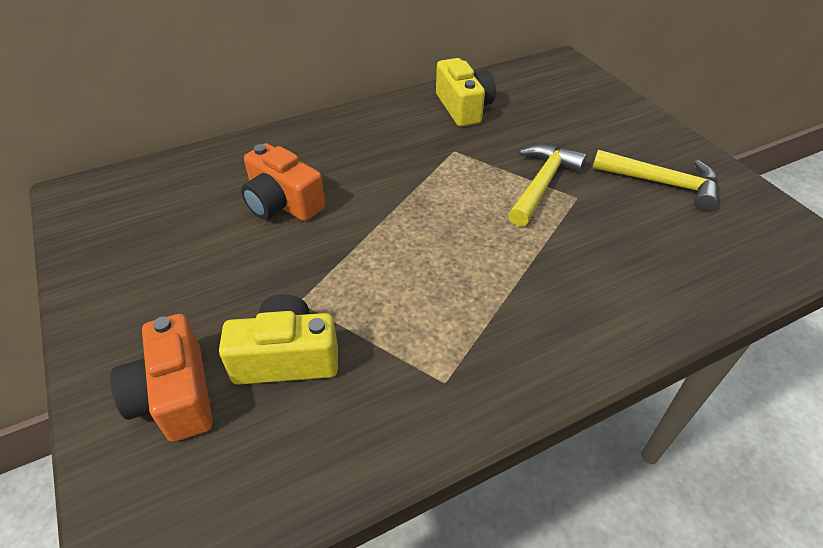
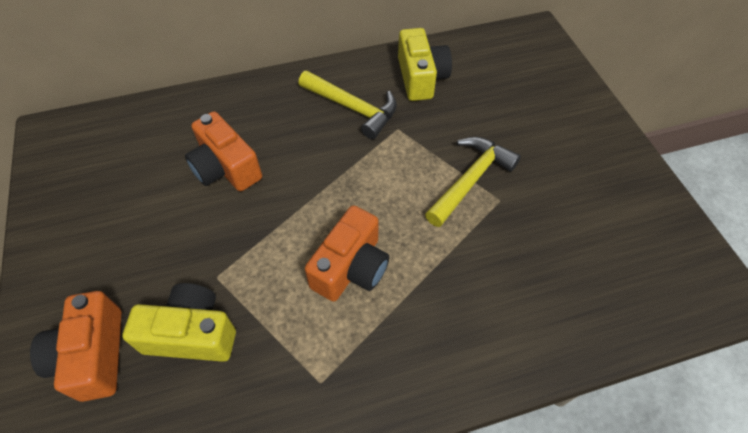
camera: 10 degrees right, 10 degrees up
(444, 273) = (351, 267): none -> orange camera
(662, 183) = (589, 195): yellow hammer -> yellow hammer (353, 108)

